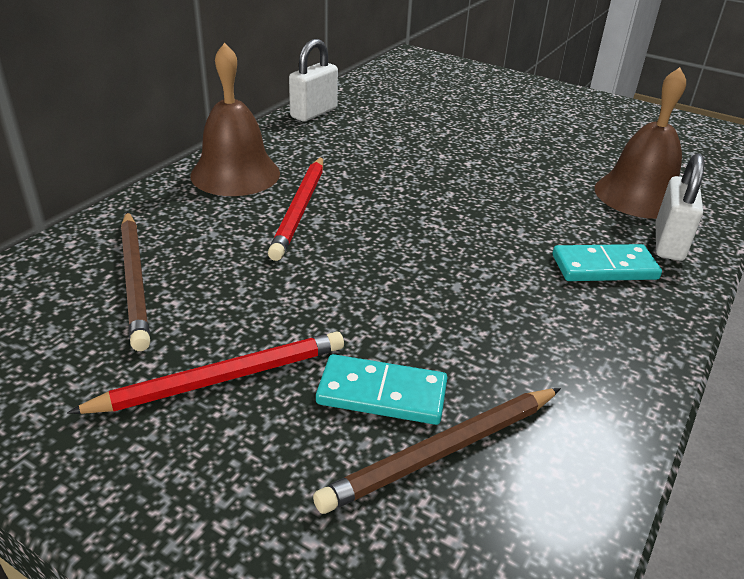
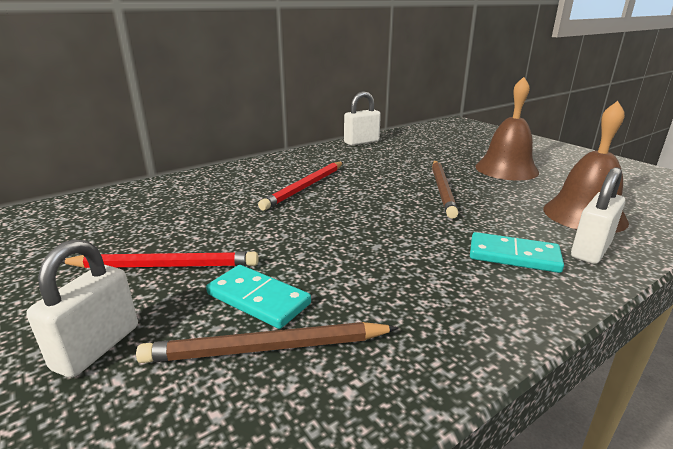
camera: 25 degrees right, 10 degrees down
(135, 280) = (171, 206): brown pencil -> brown pencil (442, 190)
(235, 174) = (283, 165): brown bell -> brown bell (506, 169)
(247, 512) = (97, 347): none -> white padlock

